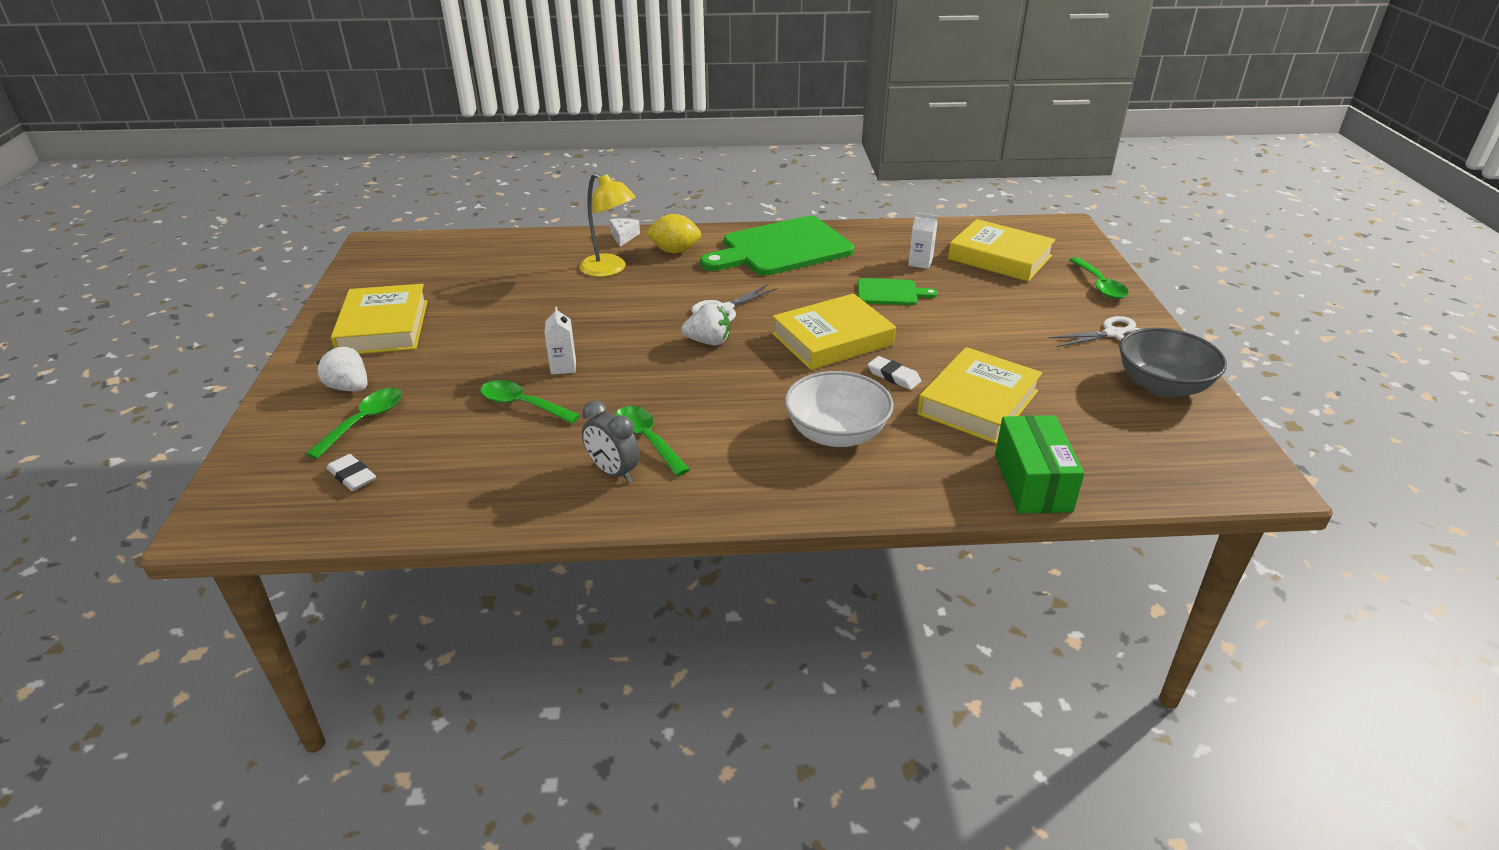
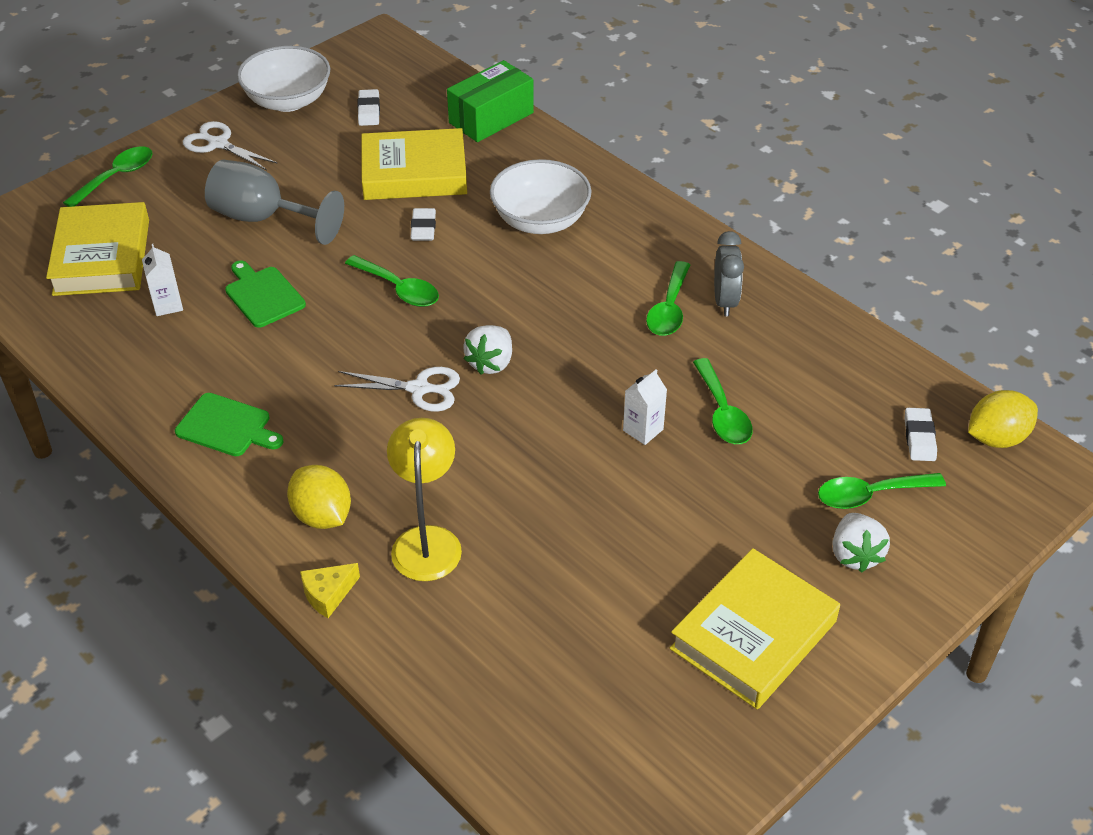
camera: 130 degrees left, 10 degrees up
(281, 515) = (996, 438): none -> yellow lemon
(623, 237) = (328, 594): white cheese -> yellow cheese
(708, 341) = (491, 363): white strawberry -> white strawberry turned 120 degrees counterclockwise
(782, 248) = (227, 426): green cutting board -> green cutting board, size x0.49
(832, 339) = (399, 289): yellow book -> green spoon
(983, 320) = (263, 218): none -> grey goblet
(1108, 419) = (369, 111): none -> white eraser
(1162, 385) = (288, 101): grey bowl -> white bowl

